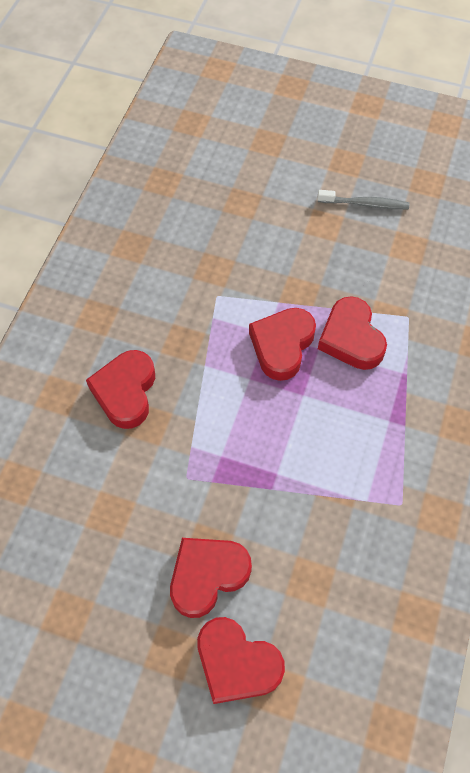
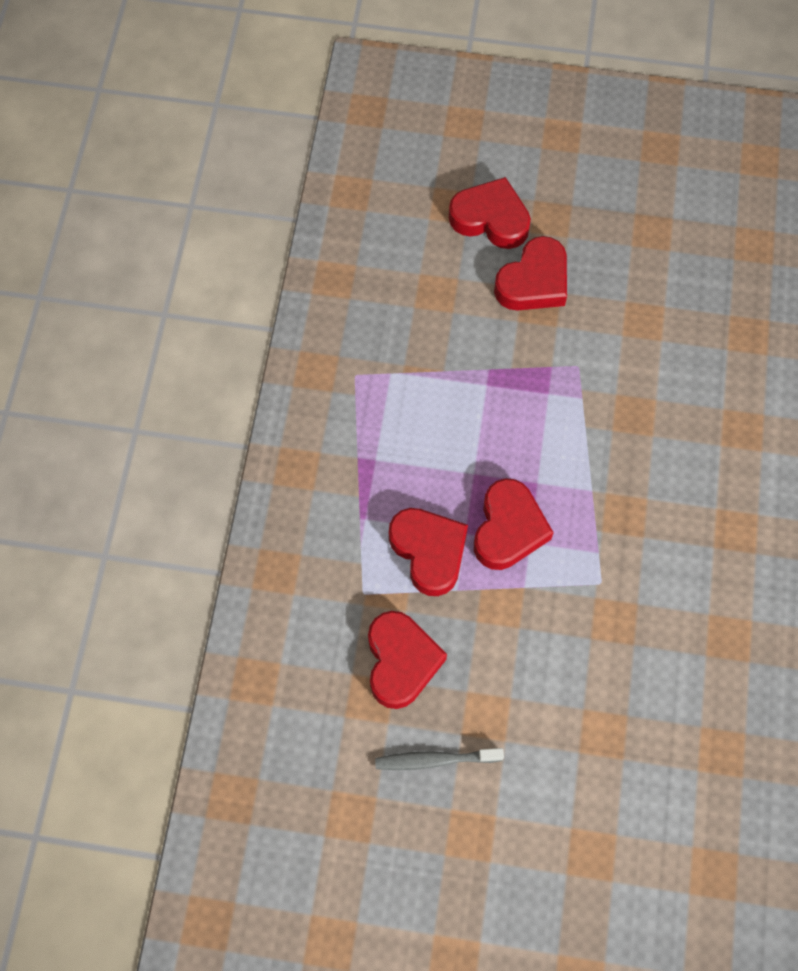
camera: 170 degrees right, 5 degrees up
(125, 392) = (670, 444): red heart -> red heart (401, 661)

